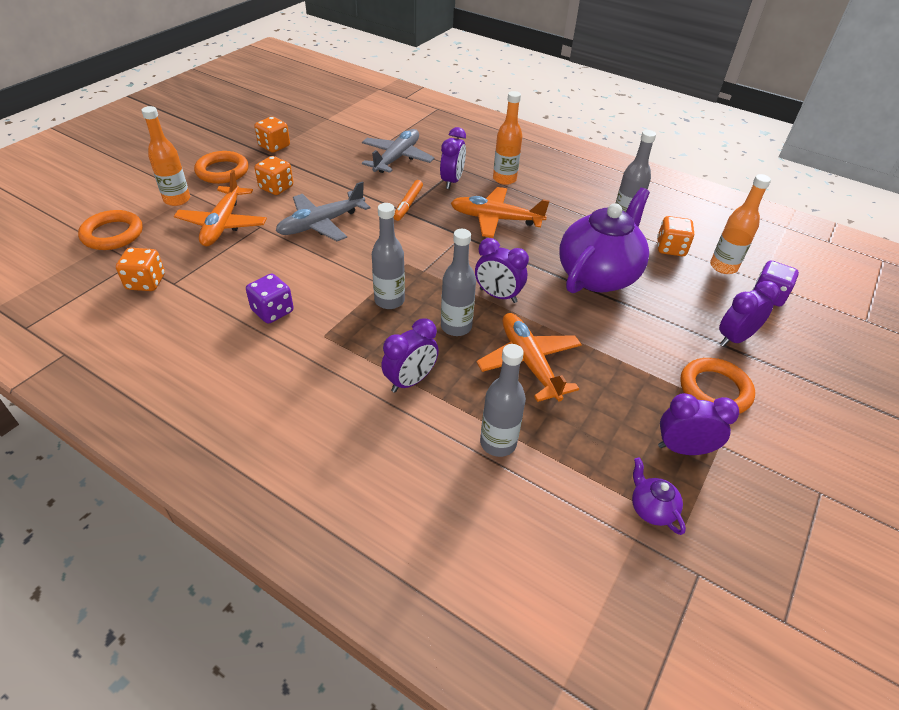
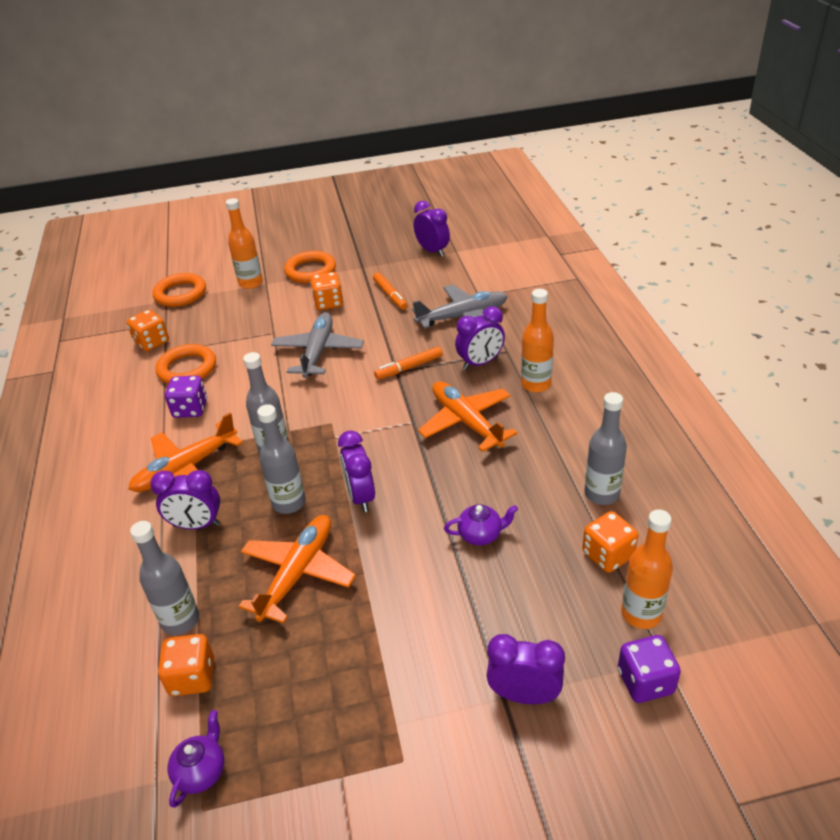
camera: 50 degrees right, 5 degrees down
(223, 224) = (253, 318): orange plane -> orange plane (186, 469)
(274, 146) = (377, 263): orange dice -> orange dice (192, 677)
(320, 164) = (390, 295): none -> orange marker
(322, 224) = (318, 352): grey plane -> grey plane turned 90 degrees clockwise
(598, 275) = (481, 535): purple teapot -> purple teapot, size x0.41
(683, 449) = (303, 750): purple clock -> purple clock (432, 251)
(714, 390) = (417, 726): orange ring -> orange ring (187, 369)

